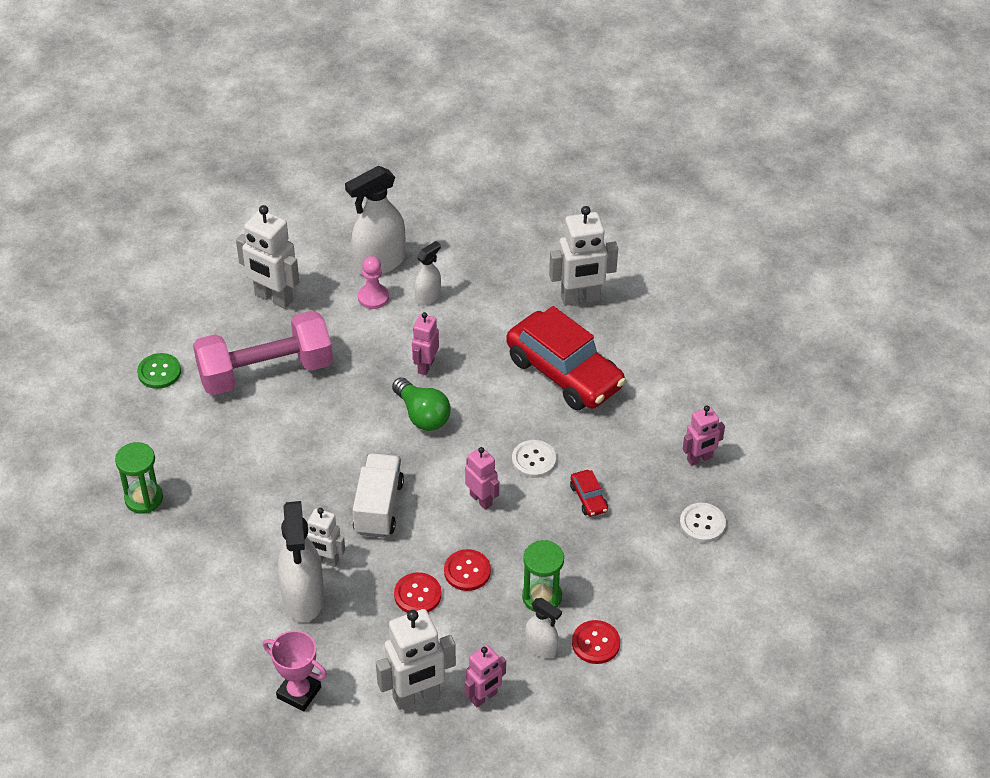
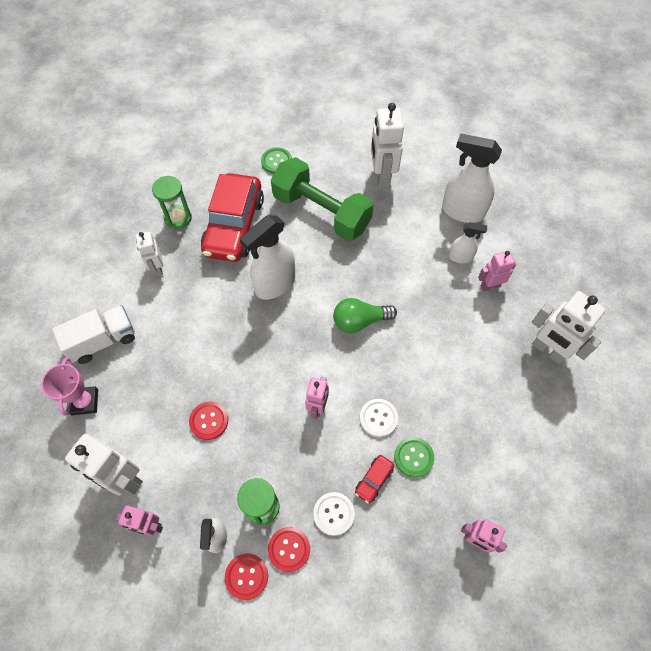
camera: 55 degrees right, 15 degrees up
(265, 371) = (321, 212): pink dumbbell -> green dumbbell
(303, 598) = (161, 353): white spray bottle -> white spray bottle (275, 284)
(325, 560) = (199, 345): white robot -> white robot (157, 268)
(373, 297) = (431, 227): pink pawn -> none
(378, 507) = (264, 347): white truck -> white truck (103, 340)
(422, 415) = (360, 321): green light bulb -> green light bulb turned 60 degrees clockwise
(425, 366) = (402, 295): pink robot -> pink robot (490, 285)
(467, 571) = (250, 440): red button -> red button (289, 549)
(564, 373) = (472, 385): red car -> red car (234, 226)
(593, 457) = (413, 457): none -> green button
(702, 524) = (415, 585): white button -> white button (333, 514)

